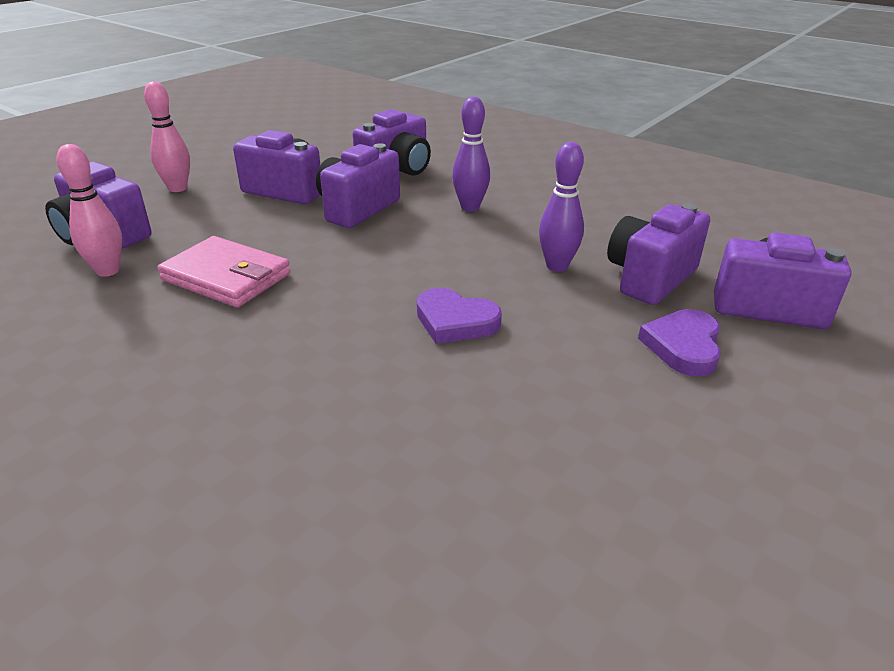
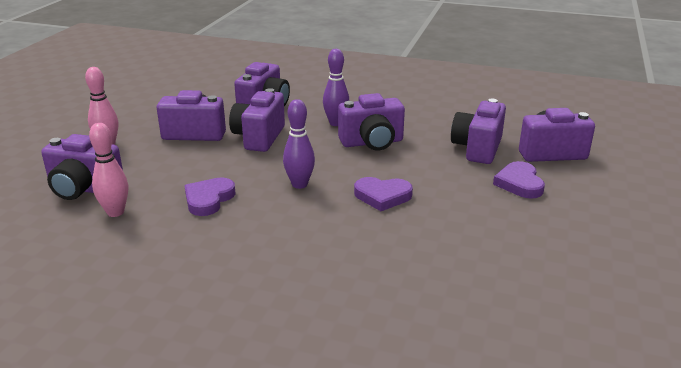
camera: 20 degrees left, 5 degrees down
(226, 277) = (208, 199): pink wallet -> purple heart
(499, 241) = (372, 143): none -> purple camera
(557, 266) = (419, 151): purple bowling pin -> purple bowling pin (299, 184)

